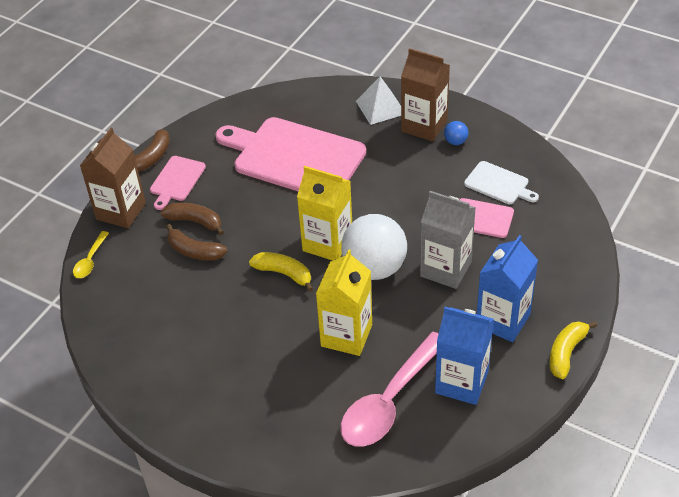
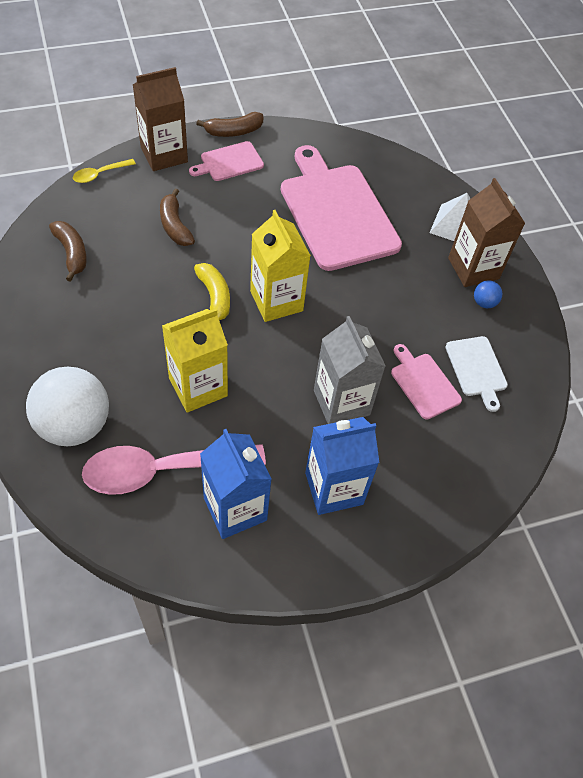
camera: 35 degrees right, 10 degrees up
(195, 221) = (203, 204): brown banana -> brown banana (72, 253)
(374, 268) = (286, 352): white ball -> white ball (74, 425)
(566, 352) = (352, 567): yellow banana -> none

